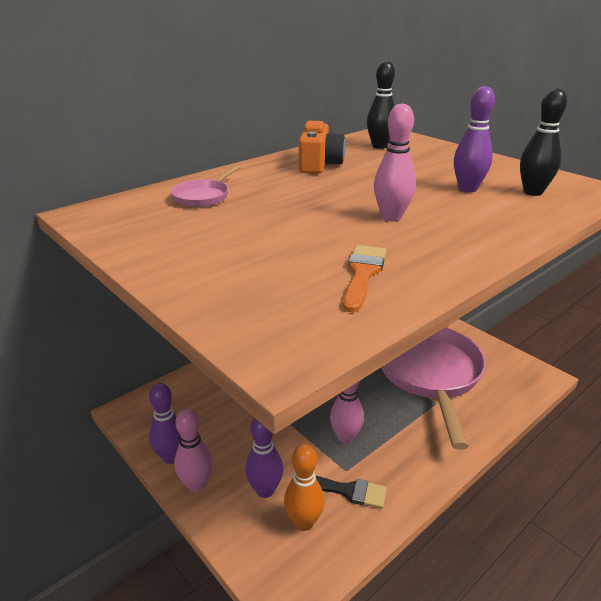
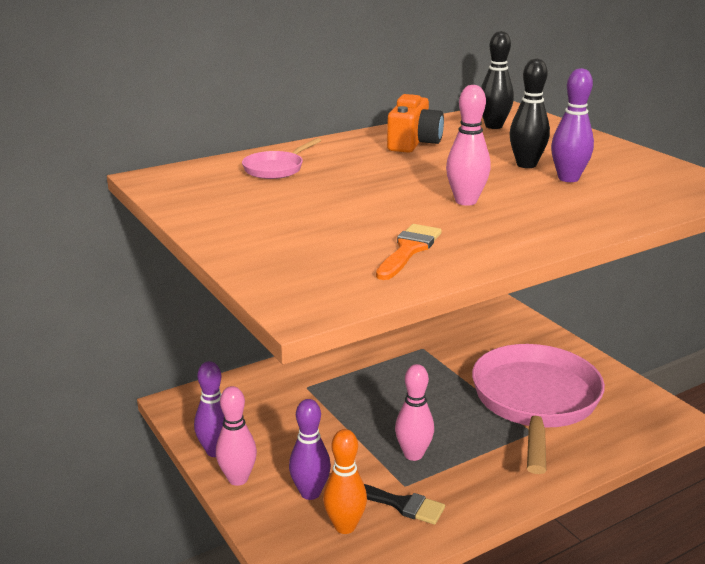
camera: 10 degrees right, 5 degrees down
(533, 192) = (642, 186): black bowling pin -> black bowling pin (526, 165)

